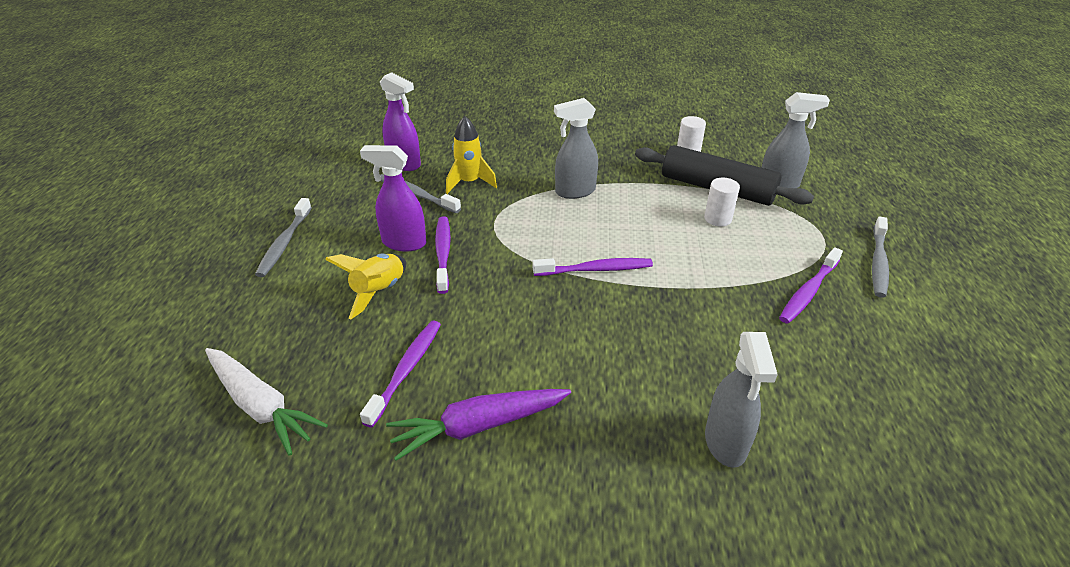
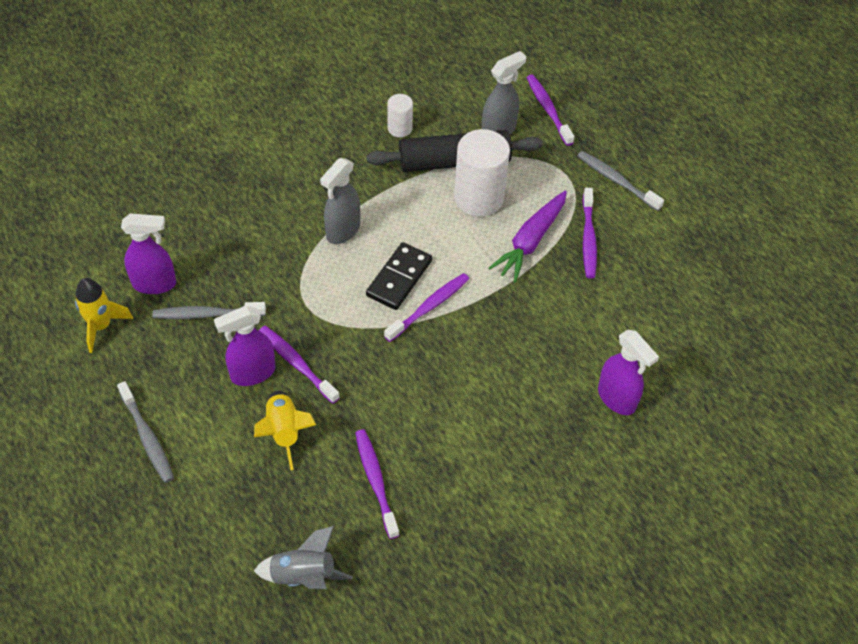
camera: 40 degrees left, 15 degrees up
(261, 406) = (303, 576): white carrot -> grey rocket
(469, 182) = (241, 272): yellow rocket -> yellow rocket (101, 326)
(478, 426) = (464, 488): purple carrot -> purple carrot (530, 241)
(589, 239) = (399, 278): none -> black domino
(718, 218) = (479, 198): white cylinder -> white cylinder, size x1.93
(725, 443) = (617, 399): grey spray bottle -> purple spray bottle
(842, 189) = (548, 109): none -> purple toothbrush
(878, 263) = (616, 181): grey toothbrush -> grey toothbrush turned 150 degrees clockwise

